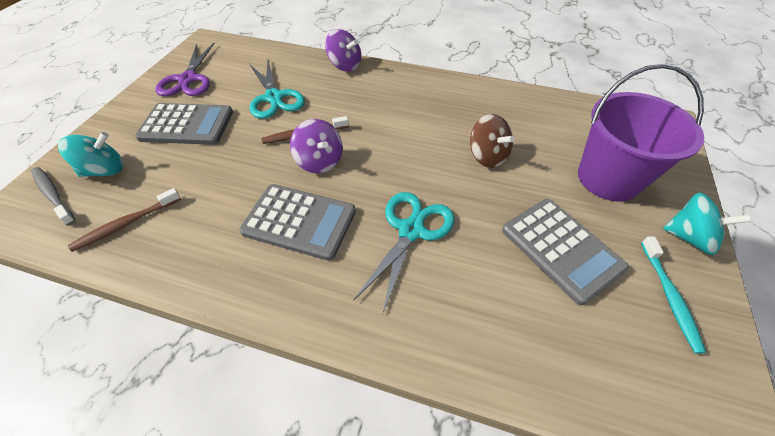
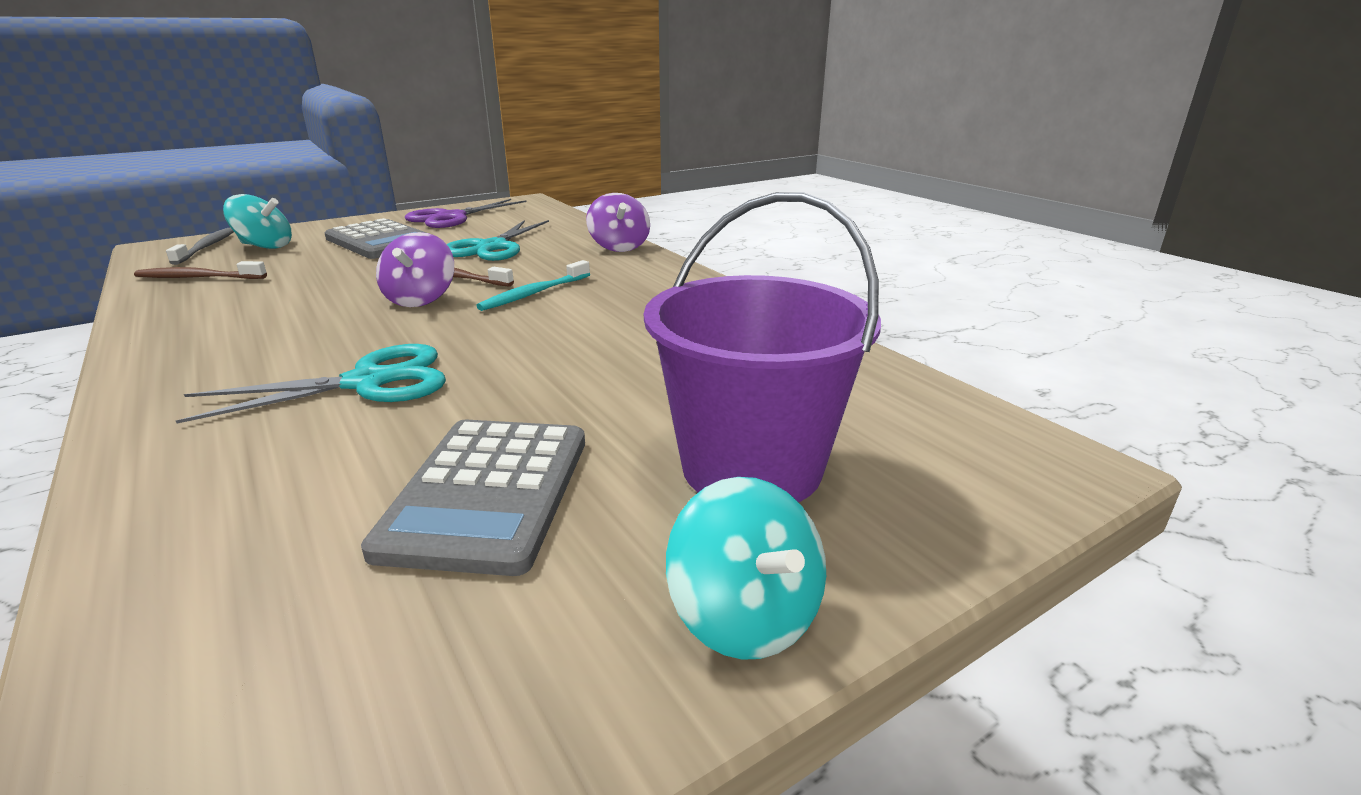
camera: 40 degrees right, 25 degrees down
(299, 221) = (298, 329): grey calculator -> none
(487, 156) = (610, 366): brown spinning top -> none
(669, 296) = (514, 657): turquoise toothbrush -> turquoise toothbrush (534, 293)

